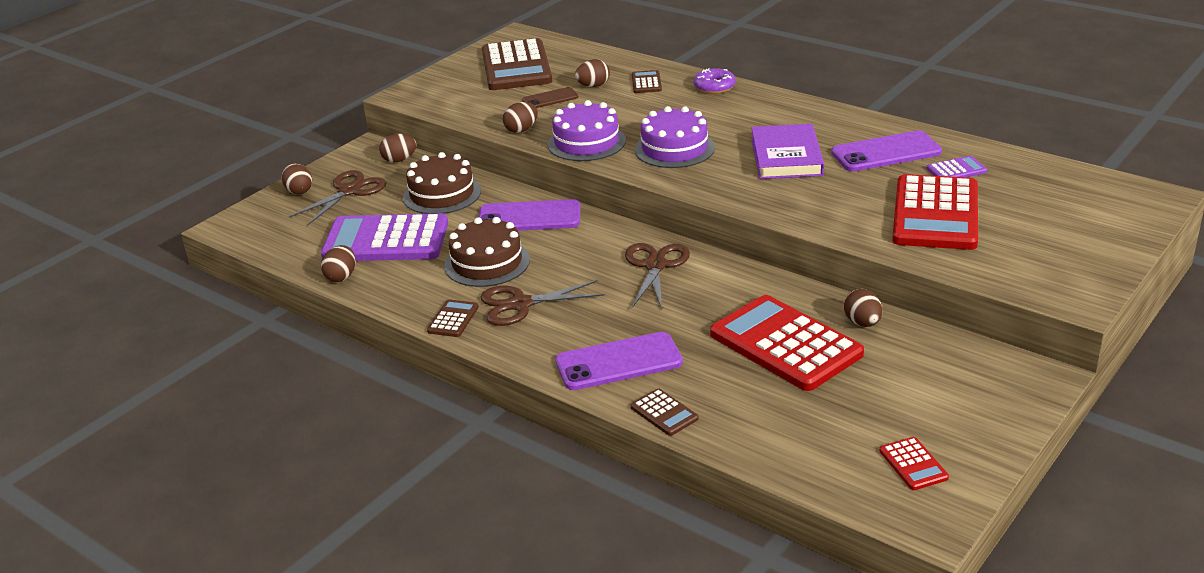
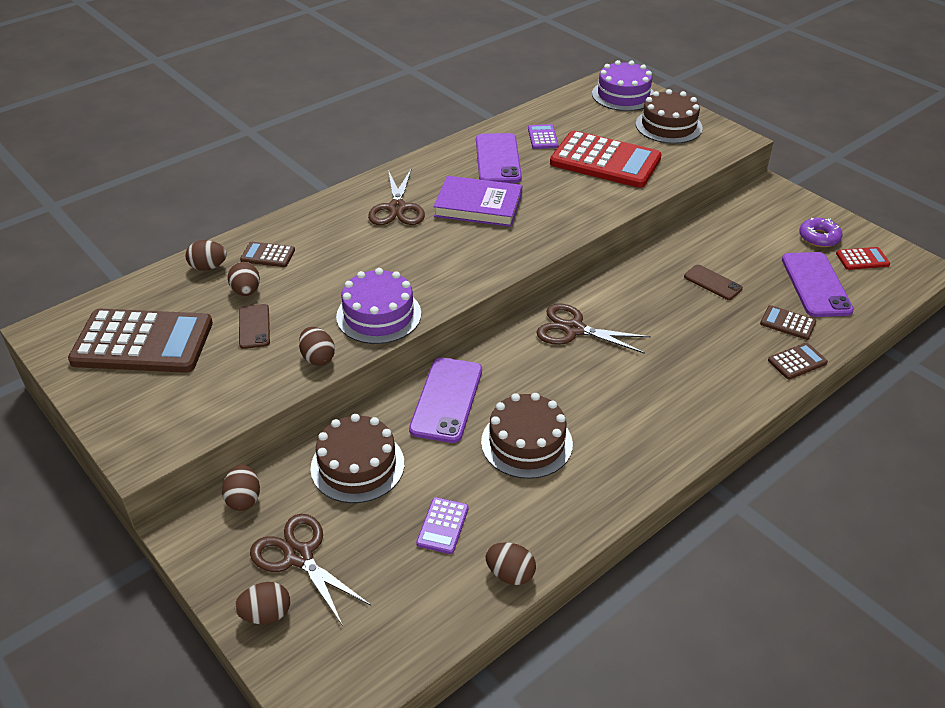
camera: 80 degrees left, 10 degrees up
(386, 240) = (443, 526): purple calculator -> purple calculator, size x0.43
(453, 319) = (627, 480): brown calculator -> brown calculator (787, 323)
(520, 304) = (613, 427): brown scissors -> brown scissors (397, 208)
(619, 362) = (722, 376): purple phone -> purple phone (816, 285)
(674, 149) = (427, 262): purple cake -> purple cake (623, 95)
(714, 87) = (311, 217): purple donut -> purple donut (819, 237)
(785, 344) = (712, 282): red calculator -> brown phone
(862, 323) = (691, 241): brown egg -> brown egg (208, 267)
(1064, 247) = (668, 126): none -> brown cake

